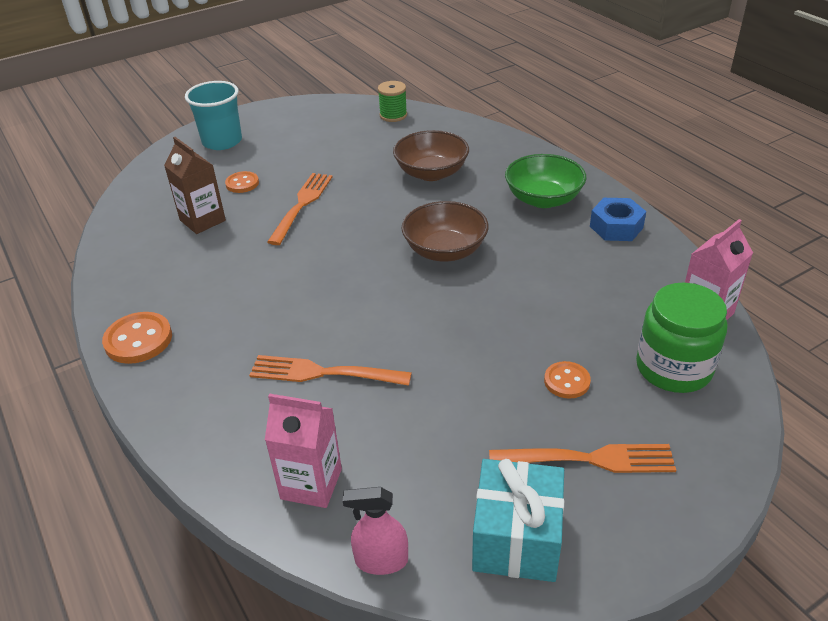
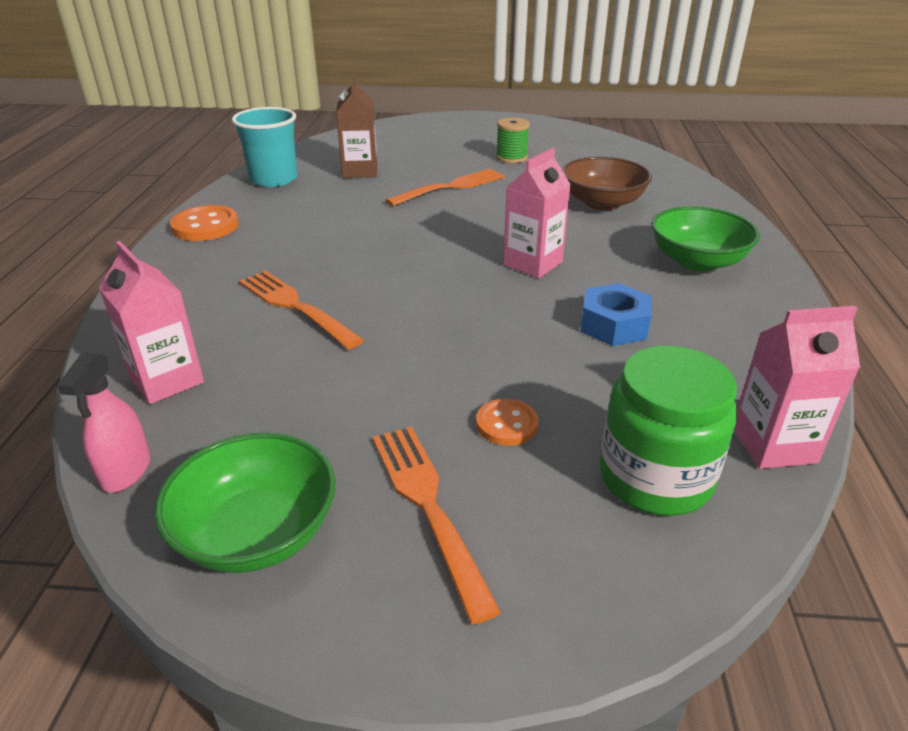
camera: 35 degrees right, 5 degrees down
(222, 141) = (448, 128): turquoise cup -> turquoise cup (273, 179)
(242, 183) = (424, 158): orange button -> none
(381, 560) = (126, 471): pink spray bottle -> pink spray bottle turned 120 degrees counterclockwise
(393, 115) = (623, 152): green spool -> green spool (511, 157)
(445, 250) = (532, 264): brown bowl -> pink carton
(516, 539) = (257, 533): turquoise gift -> green bowl
(587, 459) = (429, 507): orange fork -> orange fork turned 150 degrees counterclockwise
(616, 227) = (757, 315): blue nut -> blue nut (613, 325)

